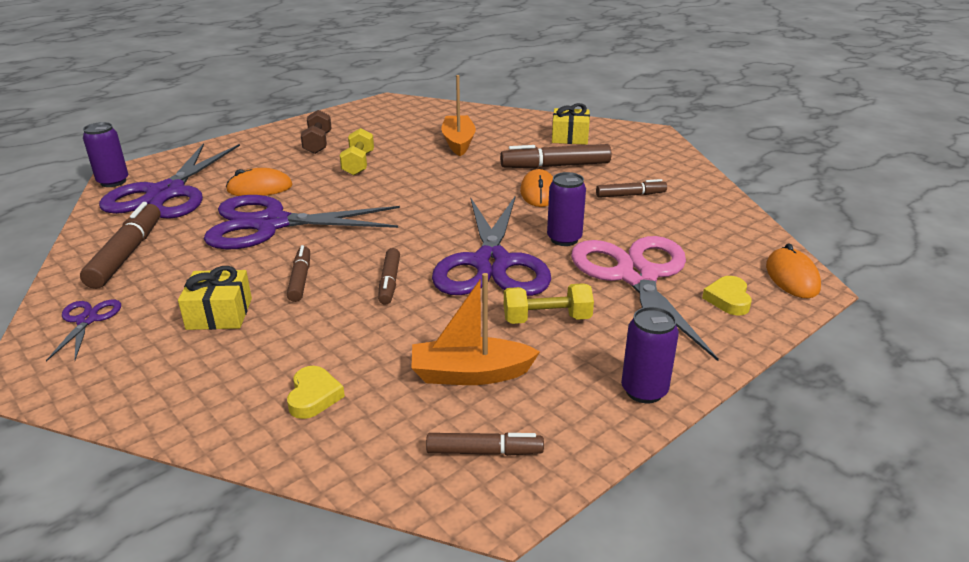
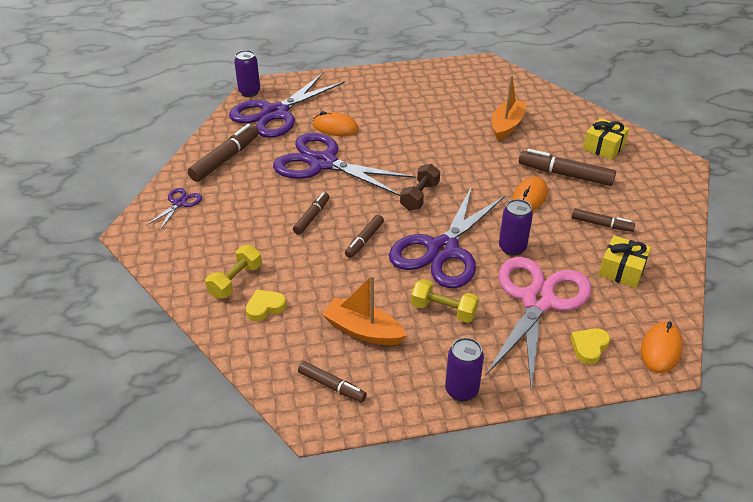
camera: 30 degrees right, 10 degrees up
(219, 313) = (250, 226): yellow gift -> yellow gift (622, 270)
(314, 396) = (265, 307): yellow heart -> yellow heart turned 150 degrees counterclockwise
(318, 143) = (401, 95): brown dumbbell -> brown dumbbell (419, 196)
(358, 164) = (416, 125): yellow dumbbell -> yellow dumbbell (235, 281)

